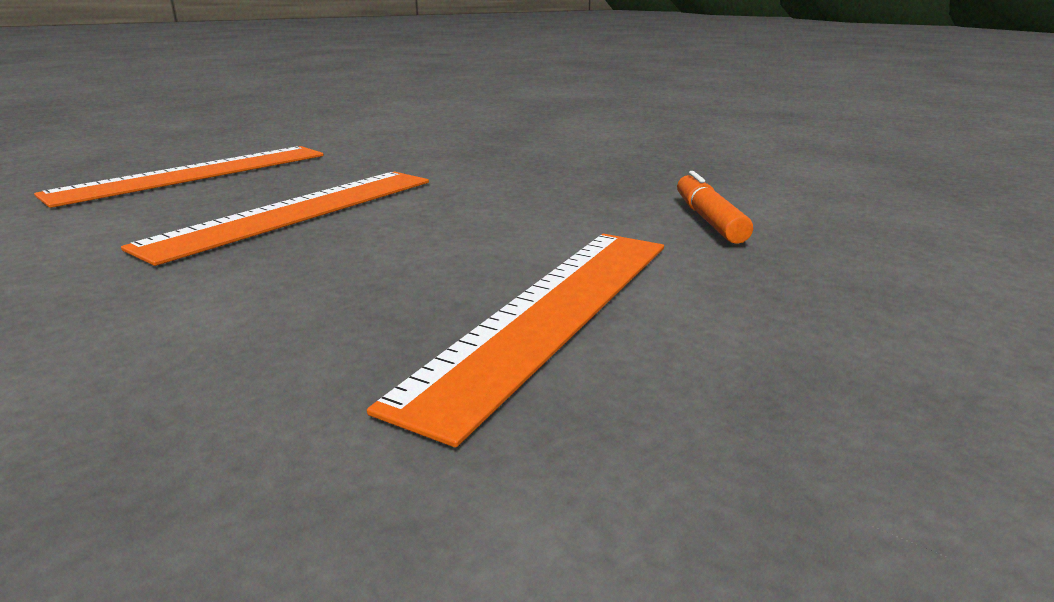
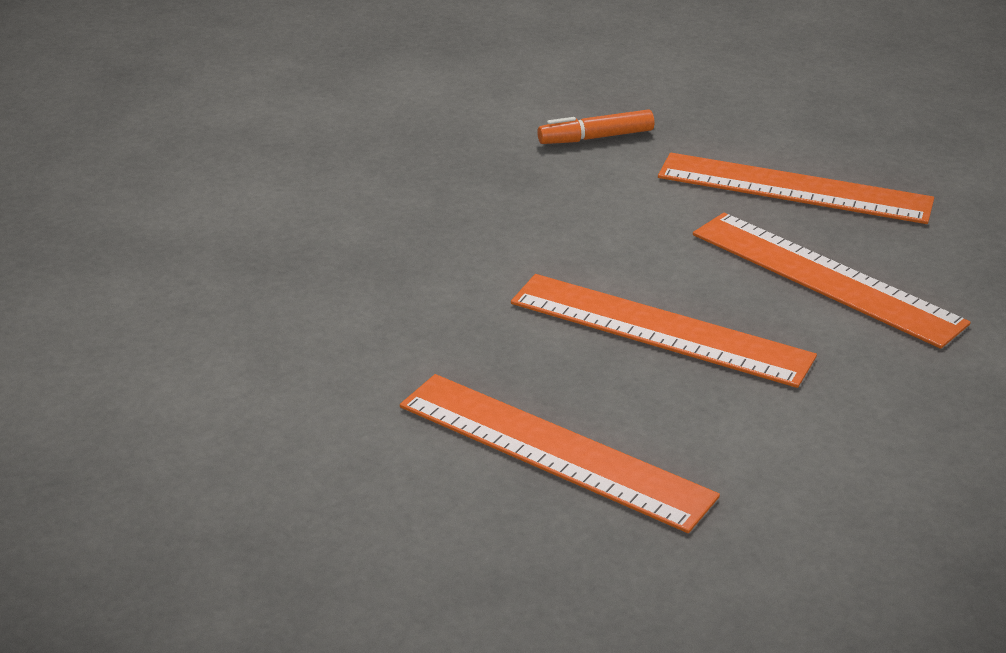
camera: 100 degrees left, 10 degrees up
(297, 296) = (825, 278): none -> orange ruler

